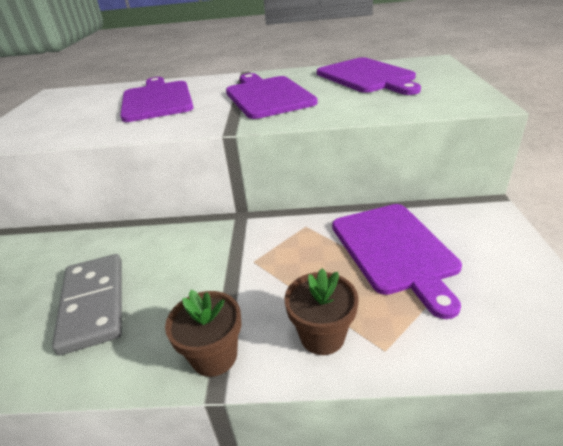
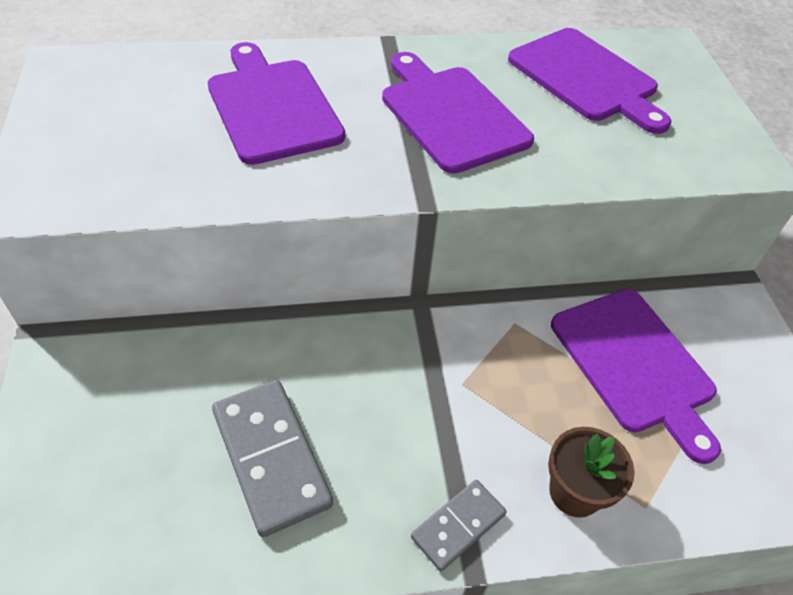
camera: 15 degrees left, 15 degrees up
(214, 356) = (458, 525): brown flower pot -> grey domino

